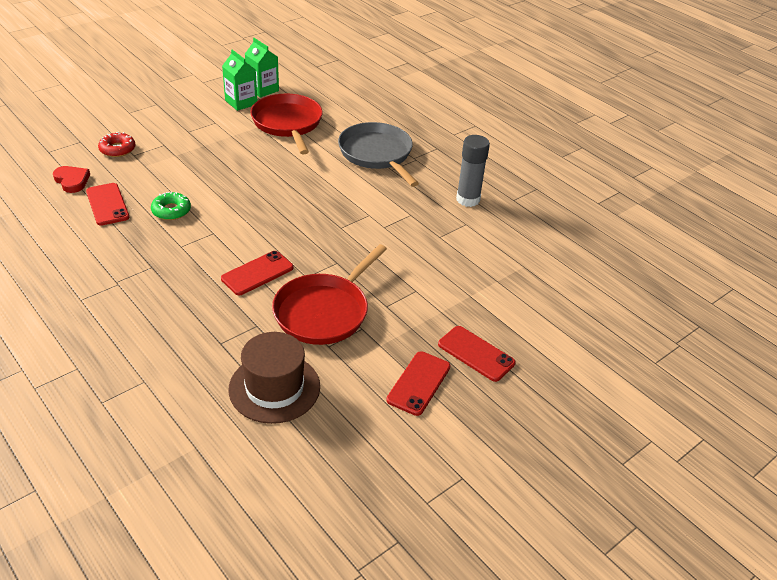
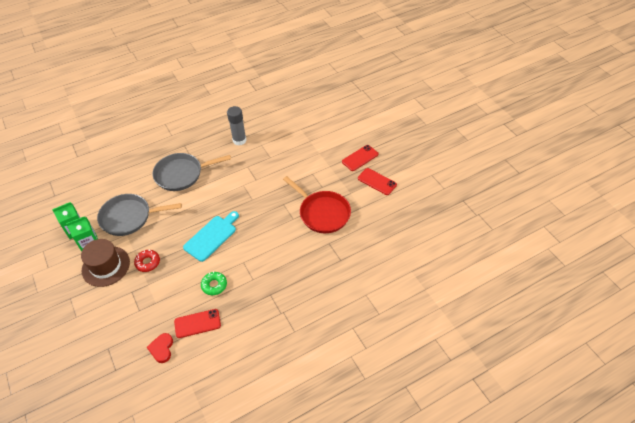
camera: 75 degrees left, 10 degrees up
(72, 181) = (162, 349): red heart -> red heart turned 60 degrees counterclockwise
(117, 149) = (128, 321): red donut -> red donut (148, 262)
(257, 273) = (286, 241): red phone -> none
(260, 197) = (211, 236): none -> turquoise cutting board
(274, 388) = (375, 237): brown hat -> brown hat (106, 266)
(287, 123) = (129, 217): red pan -> grey pan

